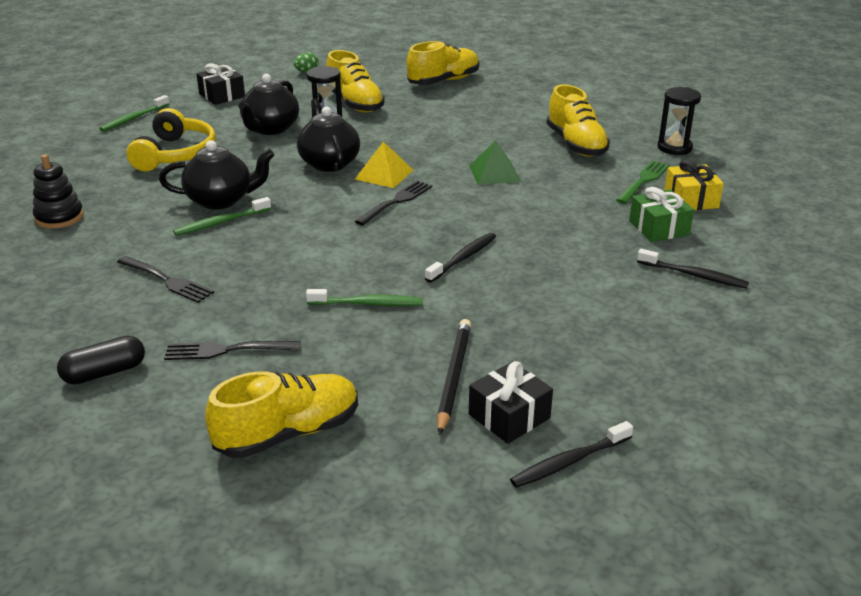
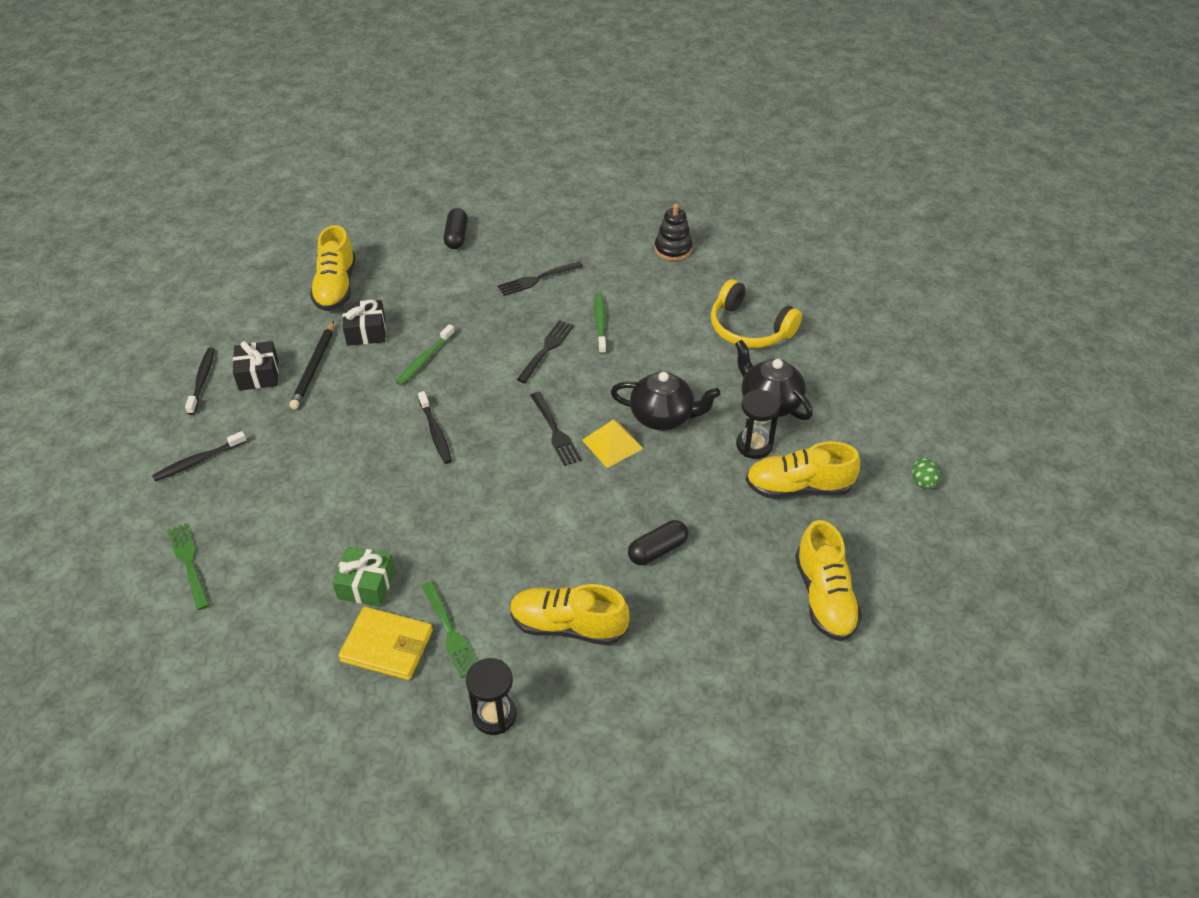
camera: 120 degrees right, 15 degrees up
(134, 119) = (851, 321): green toothbrush -> none
(220, 200) = (639, 332): black teapot -> none
(222, 95) = (882, 393): black gift -> black gift (366, 331)
(228, 350) = (433, 285): black fork -> black fork (546, 350)
(454, 377) = (314, 367): black pencil -> black pencil turned 60 degrees clockwise
(471, 133) = (657, 550): none -> black capsule
(494, 173) = (556, 522): green pyramid -> none
(691, 199) = (387, 646): yellow gift -> yellow wallet
(694, 275) = (286, 559): black toothbrush -> black toothbrush (198, 461)
(776, 325) = (189, 563): none -> green fork

